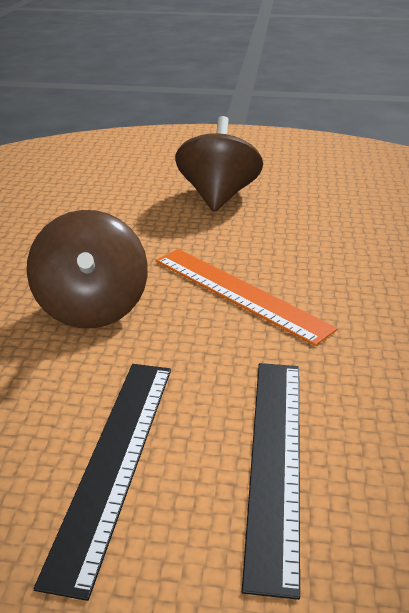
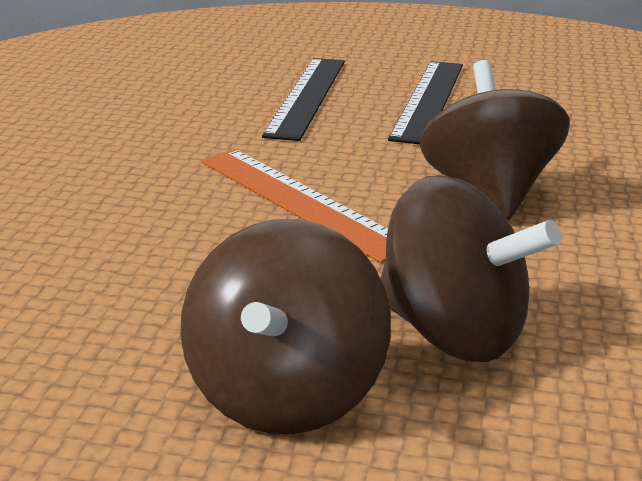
camera: 175 degrees left, 5 degrees down
(143, 220) = (452, 331): none -> brown spinning top

